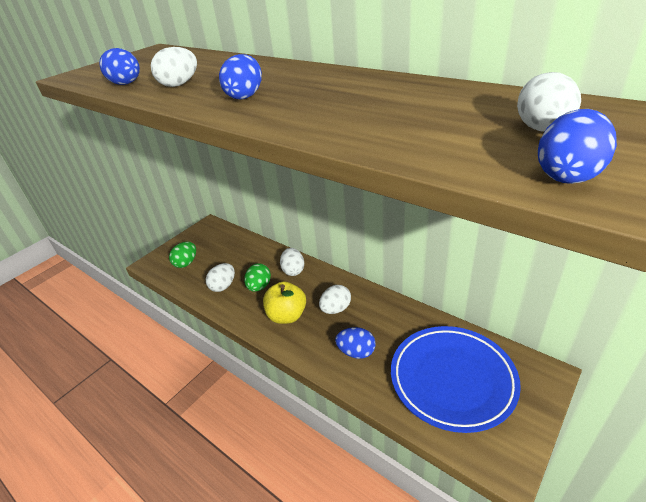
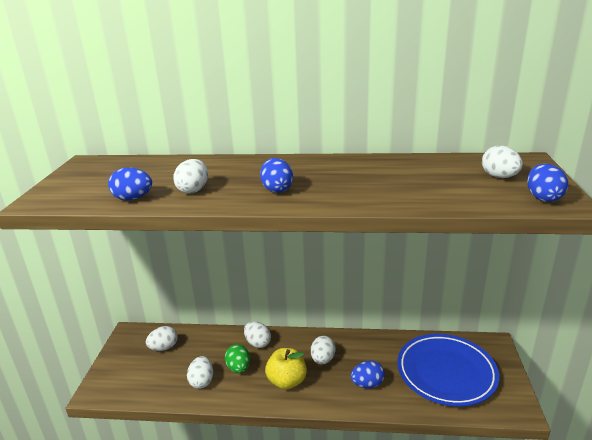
camera: 35 degrees left, 10 degrees down
(186, 263) = (139, 376): green egg -> none
(221, 246) = (164, 347): none -> white egg

